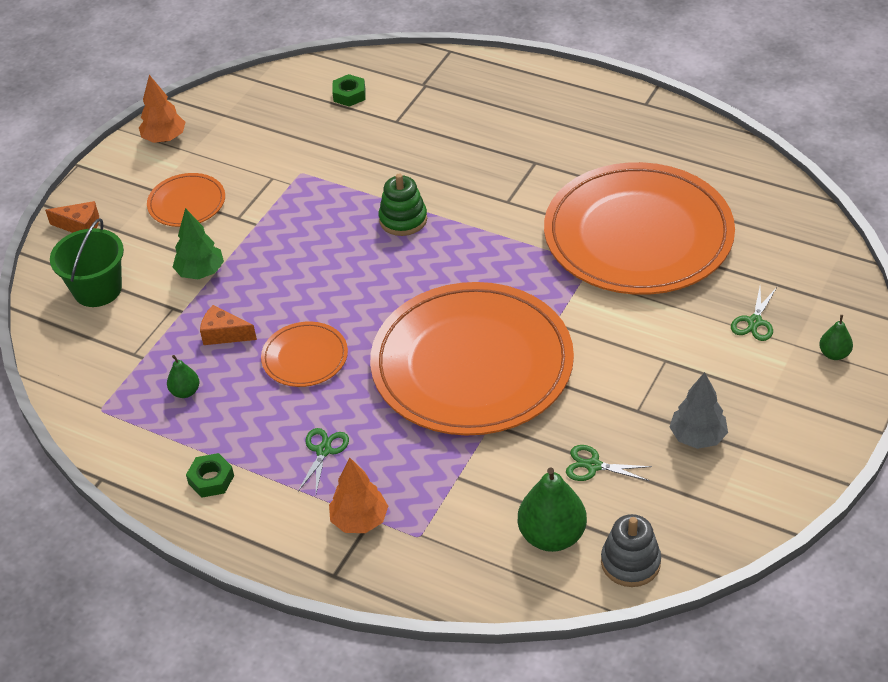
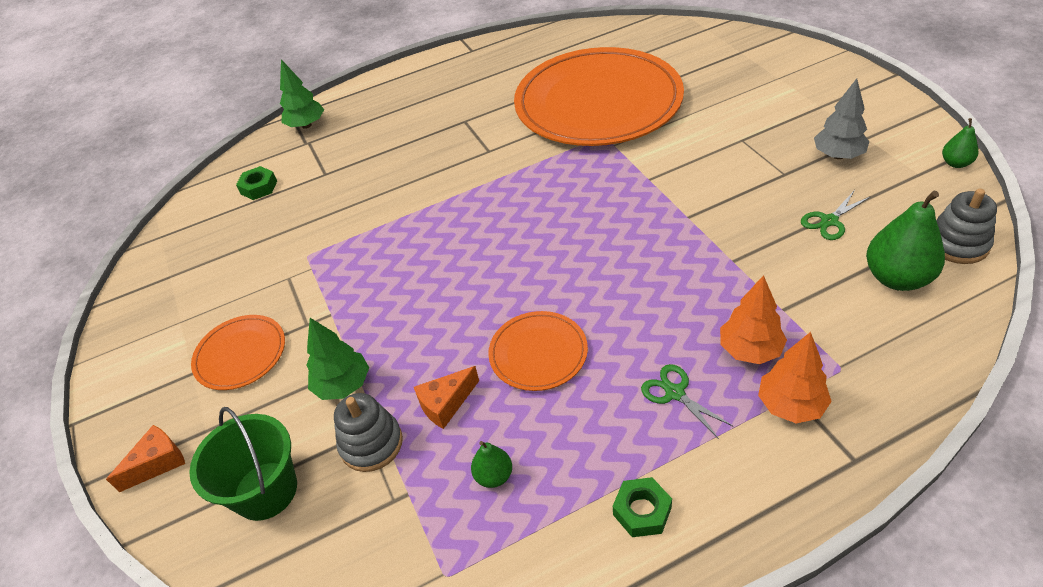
camera: 50 degrees left, 0 degrees up
(164, 138) = (137, 333): orange tree -> orange tree (750, 350)
(166, 317) = (371, 444): none -> grey stacking toy
(403, 219) = (440, 215): green stacking toy -> none
(445, 69) = (306, 125): none -> green tree
(472, 364) = (651, 244): orange plate -> none
(754, 322) = (740, 86): green scissors -> none
(834, 354) = (802, 65): green pear -> green pear (955, 163)

